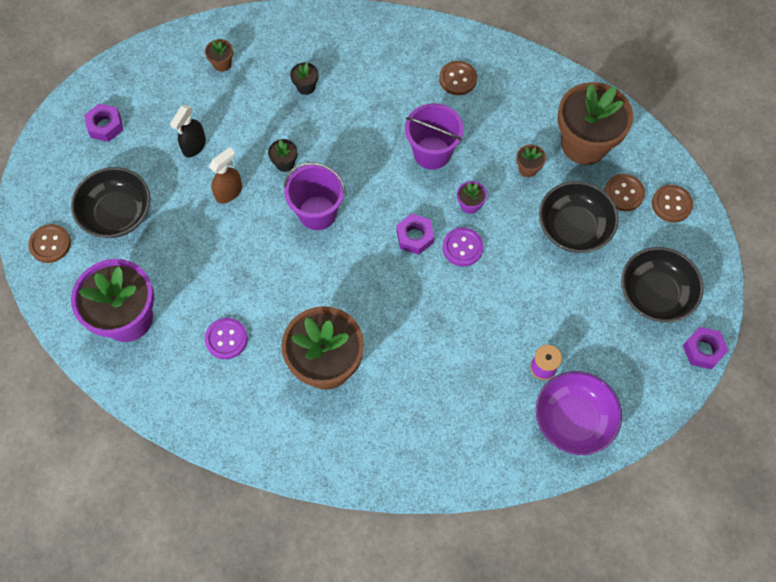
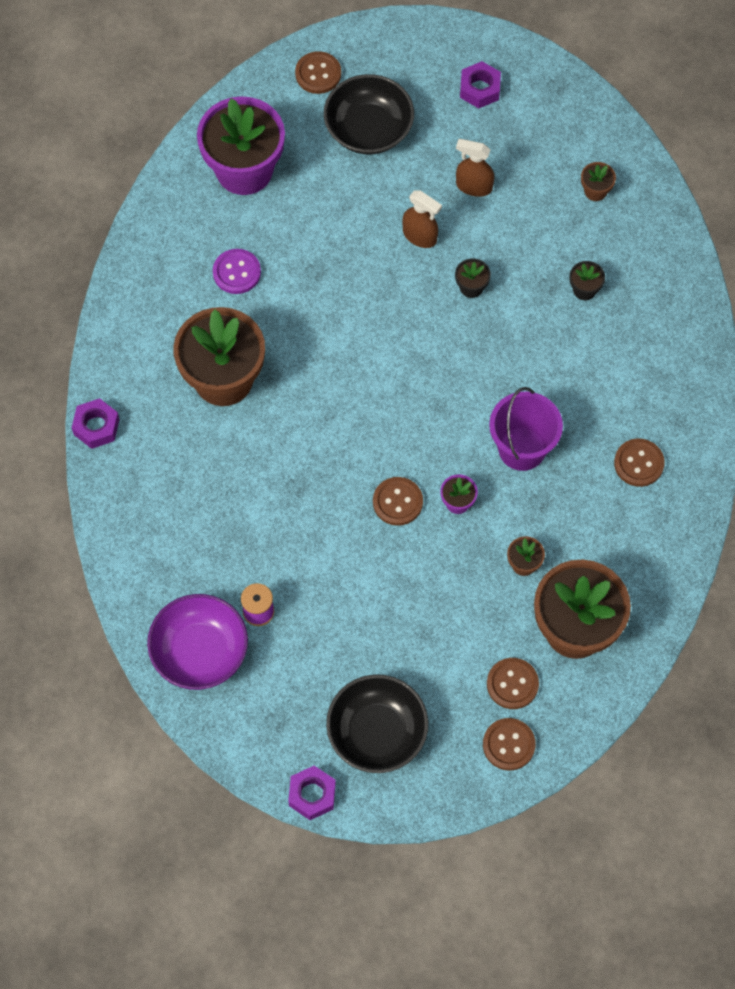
camera: 80 degrees right, 0 degrees up
(194, 146) = (473, 186): black spray bottle -> brown spray bottle
(317, 213) = (412, 335): purple bucket -> none
(415, 237) = (401, 446): purple nut -> purple nut (96, 427)
(462, 247) = (397, 502): purple button -> brown button
(573, 228) = (450, 627): black bowl -> none

